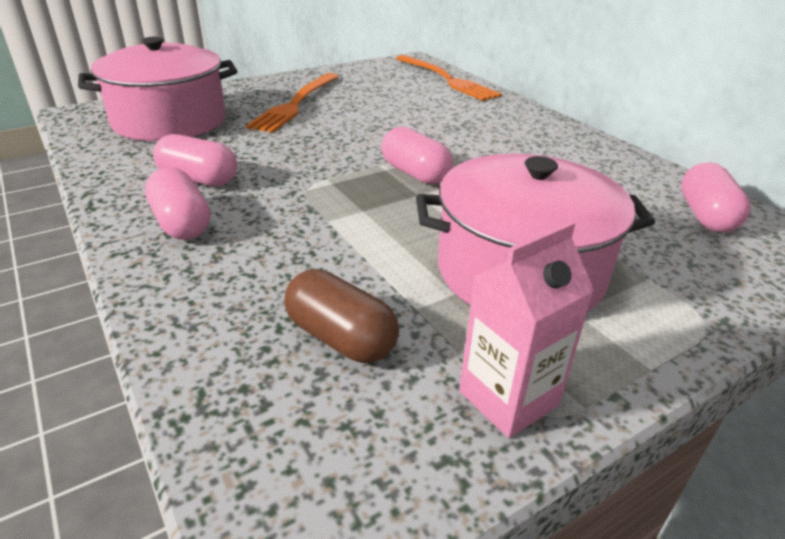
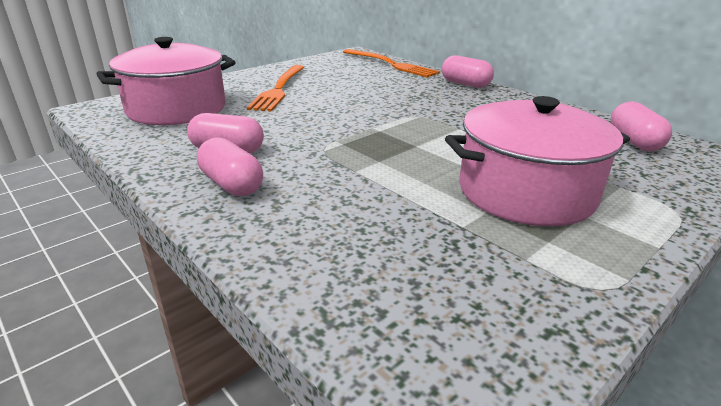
camera: 10 degrees left, 5 degrees down
(341, 338) = (416, 254): brown capsule -> none
(415, 173) = (405, 131): pink capsule -> pink capsule (465, 84)
(508, 398) = (570, 281): pink carton -> none

